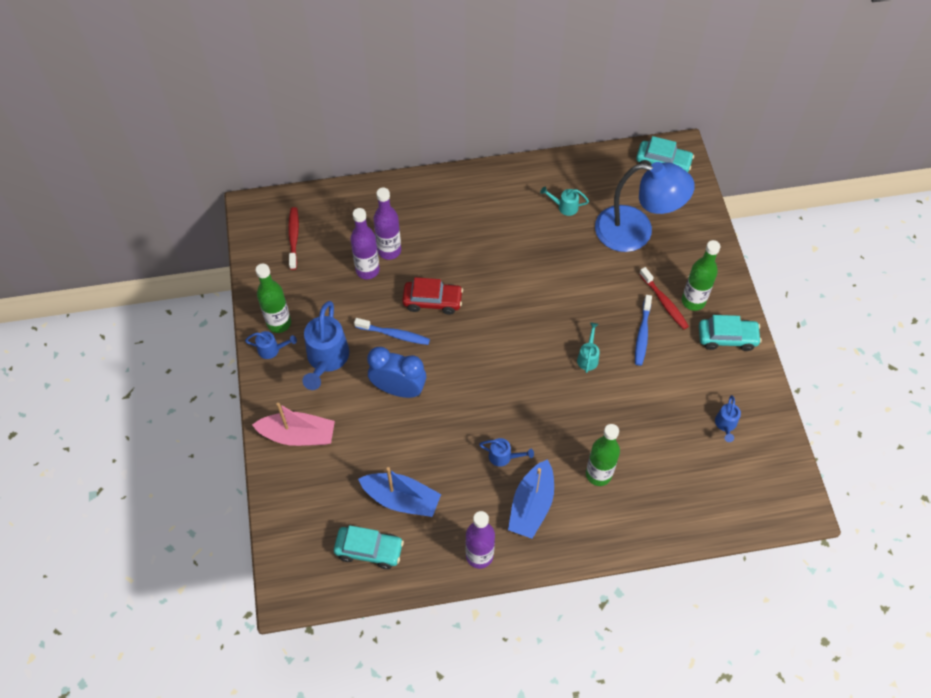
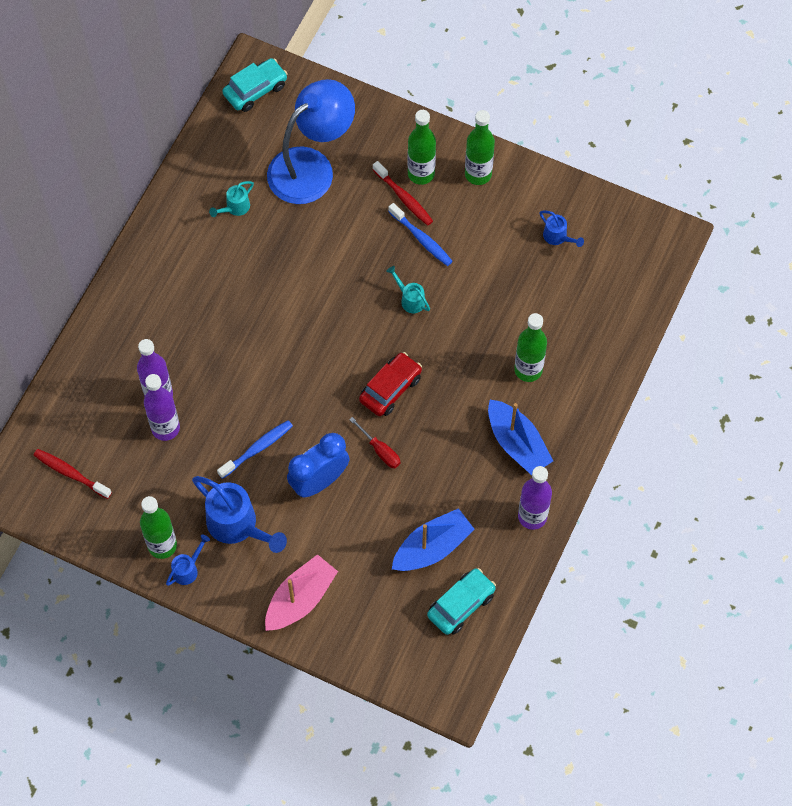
camera: 55 degrees left, 5 degrees up
(432, 301) = (247, 392): red car -> red car (390, 389)
(453, 414) = (380, 450): none -> red screwdriver
(503, 457) = (454, 435): blue watering can -> none
(664, 302) = (404, 198): red toothbrush -> red toothbrush turned 45 degrees clockwise
(727, 338) = (478, 174): turquoise car -> green bottle

